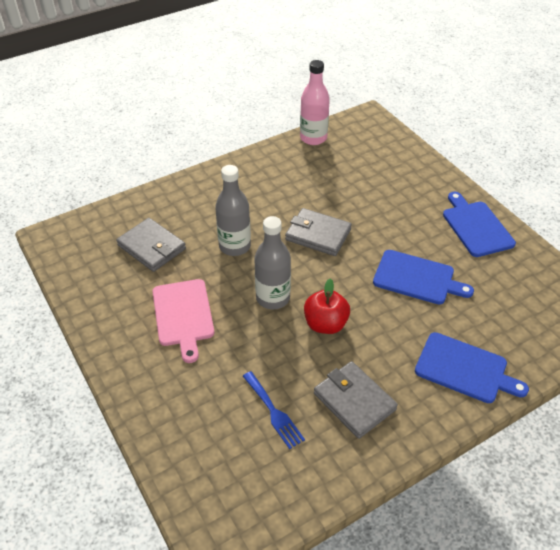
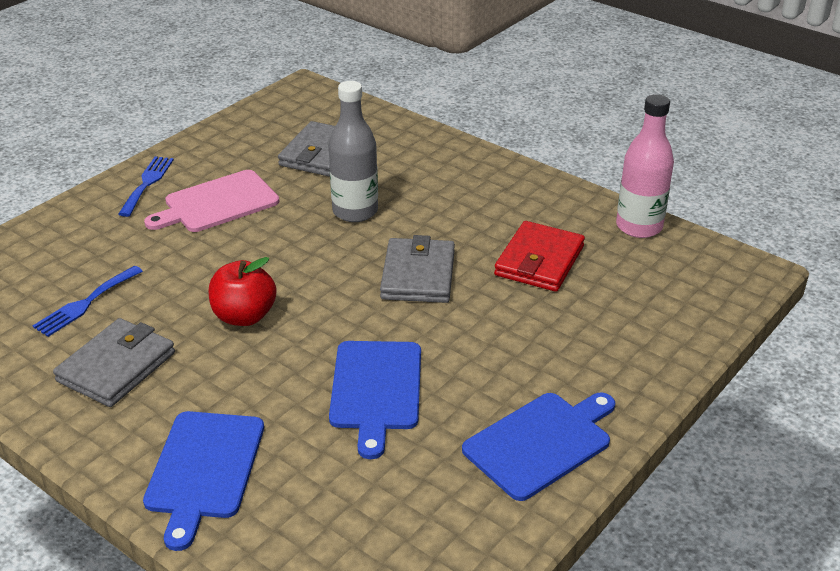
camera: 70 degrees right, 10 degrees down
(129, 353) = (147, 183): none -> blue fork
(273, 298) = (274, 262): grey bottle -> none
(327, 183) = (539, 261): none -> red wallet

